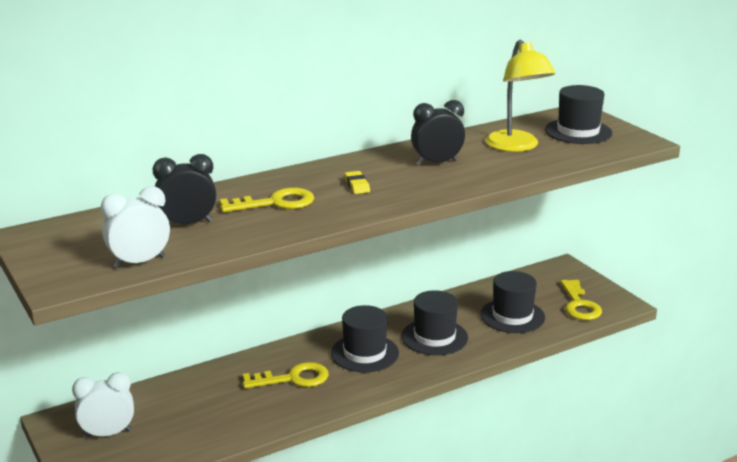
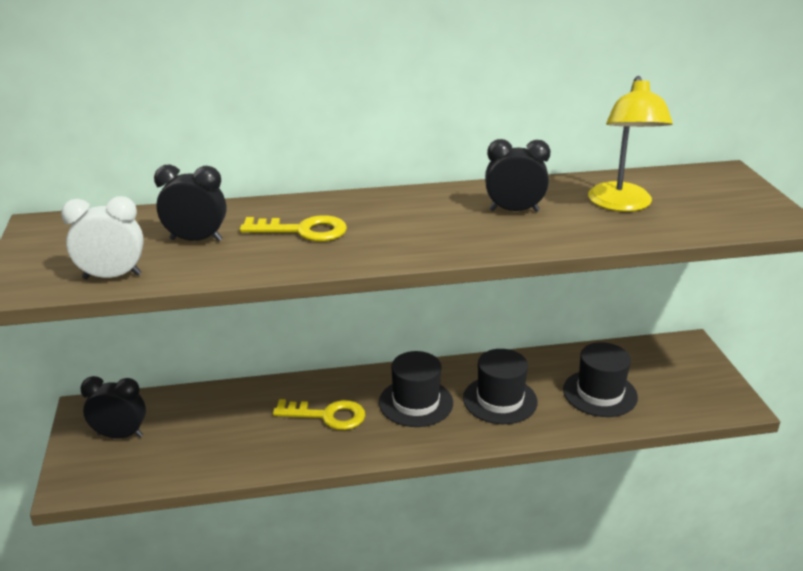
camera: 20 degrees right, 5 degrees up
(108, 434) = (120, 435): white clock -> black clock
(357, 185) = (405, 224): yellow eraser -> none
(578, 131) = (710, 197): black hat -> none
(579, 305) = (685, 396): yellow key -> none

